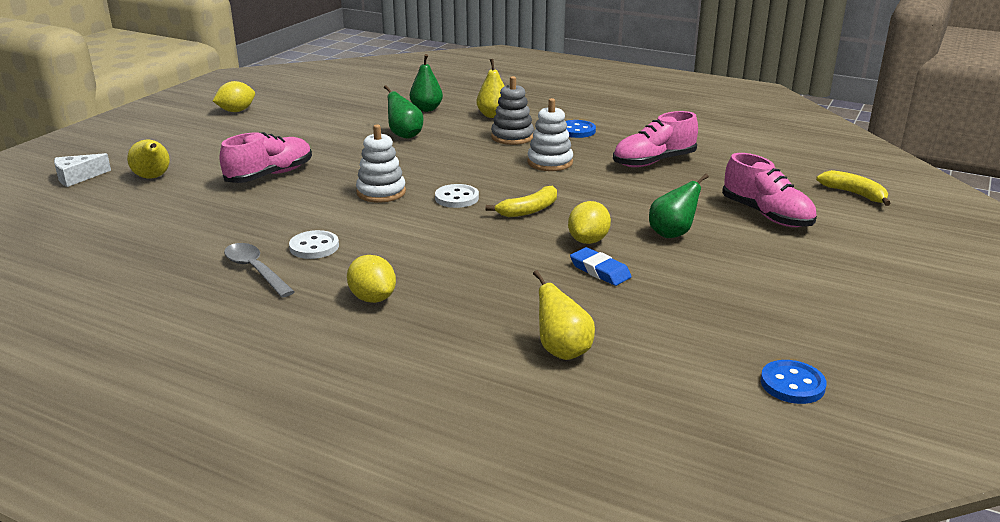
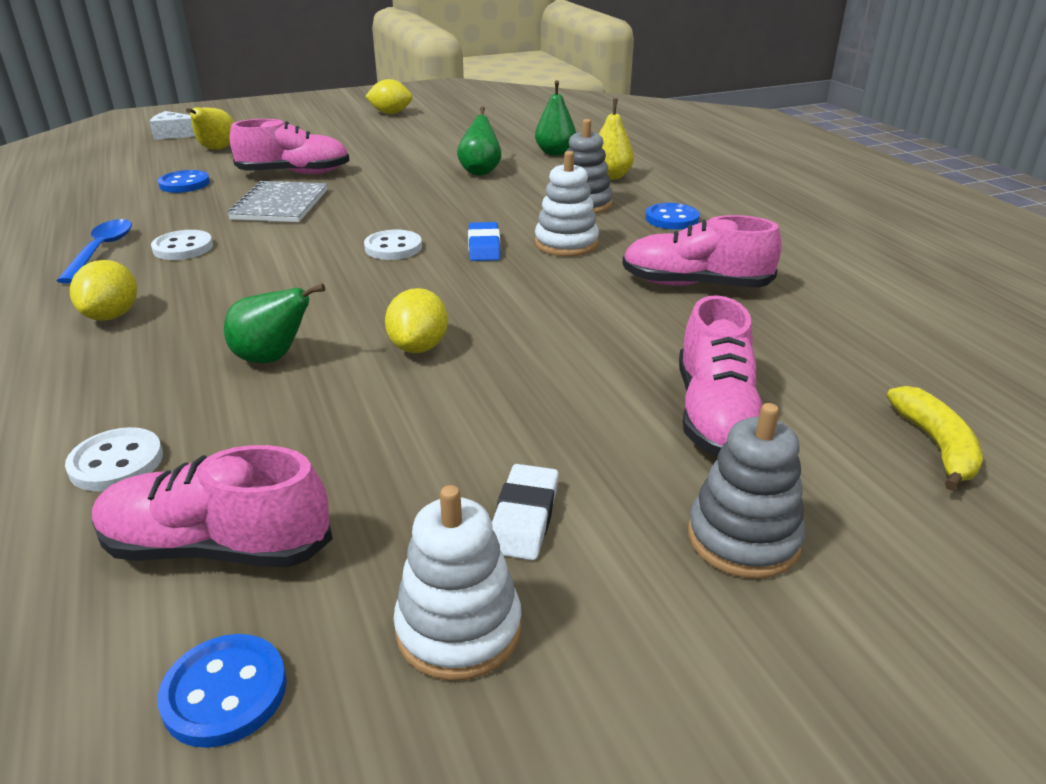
camera: 40 degrees right, 5 degrees up
(196, 209) = (184, 184): none -> blue button
(255, 270) = (101, 251): grey spoon -> blue spoon
(314, 198) = (280, 205): none -> grey notebook
(381, 192) = (342, 218): white stacking toy -> white stacking toy (458, 629)
(529, 210) = (432, 287): yellow banana -> none
(562, 351) = (116, 462): yellow pear -> white button
(588, 240) = (419, 347): yellow lemon -> yellow lemon turned 60 degrees counterclockwise
(600, 271) = (354, 388): blue eraser -> blue eraser (484, 246)
(672, 234) = (531, 382): green pear -> green pear (272, 358)
(686, 352) = (217, 547): none -> pink shoe
(773, 282) = (524, 517): none -> white eraser
(852, 253) = (743, 538): none -> grey stacking toy

